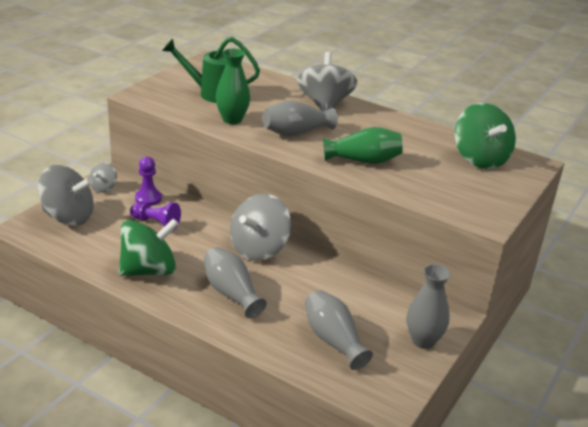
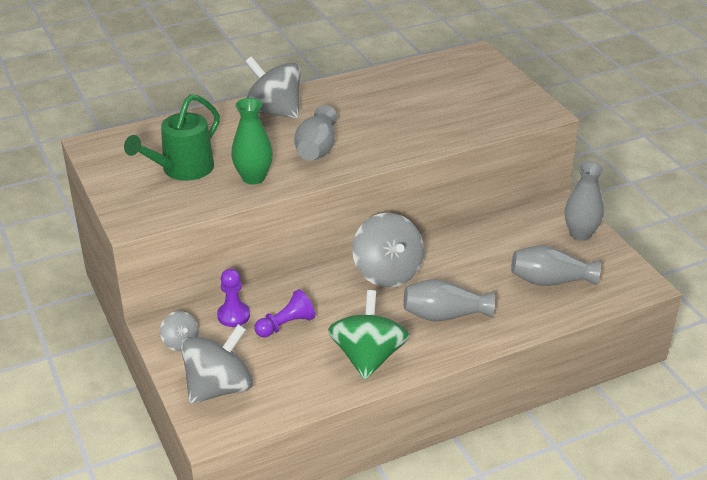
camera: 55 degrees left, 5 degrees up
(363, 161) = (402, 133): green vase -> none
(480, 159) = (448, 74): green spinning top -> none

